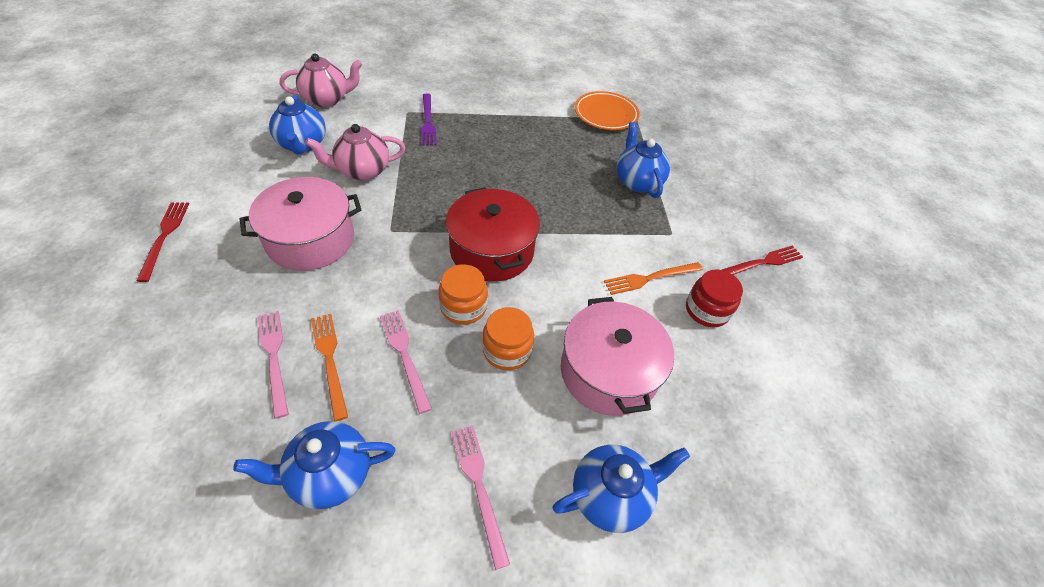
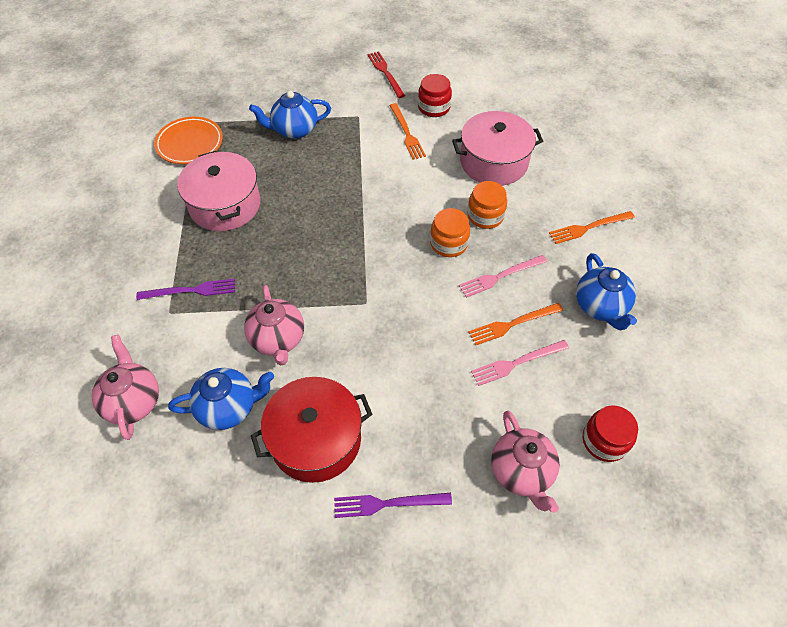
camera: 85 degrees left, 5 degrees up
(131, 439) = (604, 441): none -> red jar
(139, 344) = (521, 472): none -> pink teapot
(164, 237) = (387, 503): red fork -> purple fork
(310, 239) = (382, 366): pink pot -> pink pot (225, 205)
(479, 487) = (588, 227): pink fork -> orange fork
(492, 250) = (385, 228): red pot -> red pot (316, 439)
(610, 496) = (579, 167): blue teapot -> none

